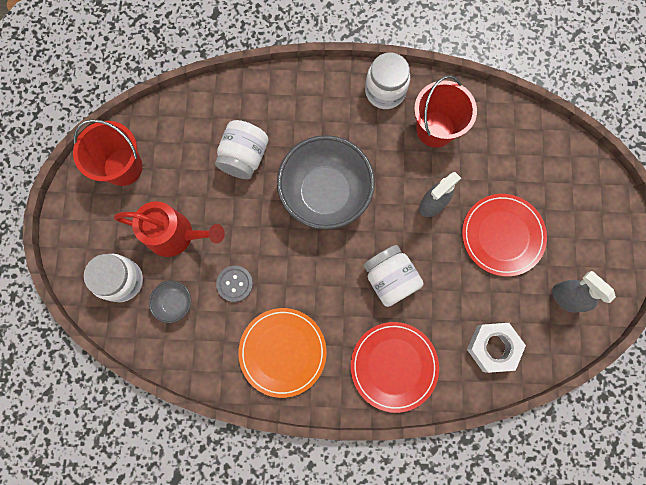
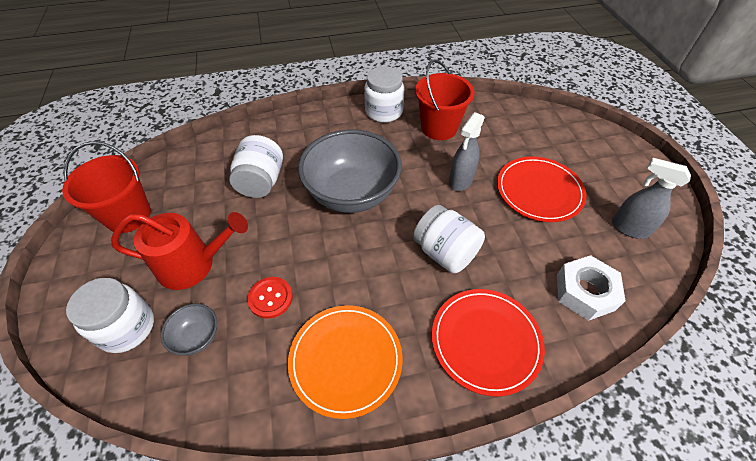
camera: 15 degrees left, 25 degrees down
(235, 284) = (270, 298): grey button -> red button

